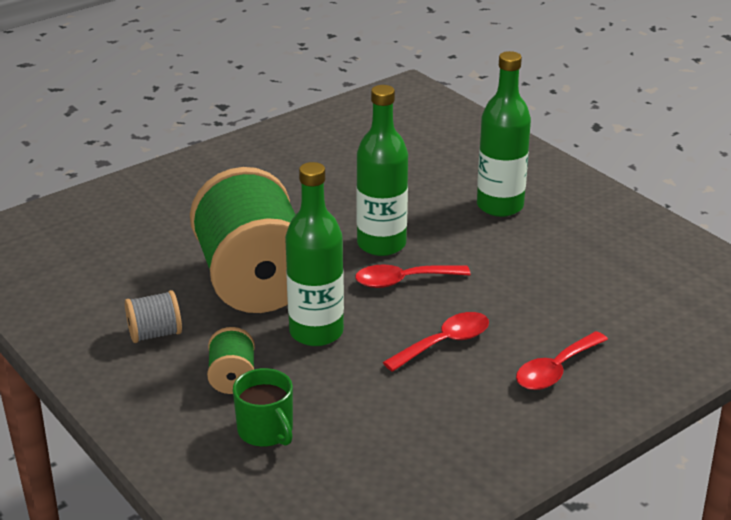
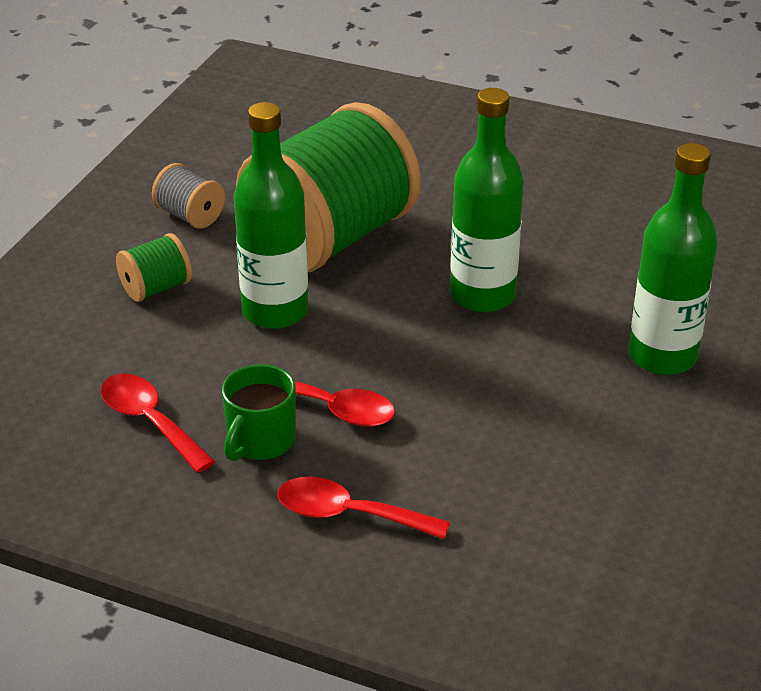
camera: 60 degrees right, 5 degrees up
(266, 431) = (87, 341): green mug -> green mug (260, 441)
(403, 281) = (424, 337): red spoon -> red spoon (150, 421)

